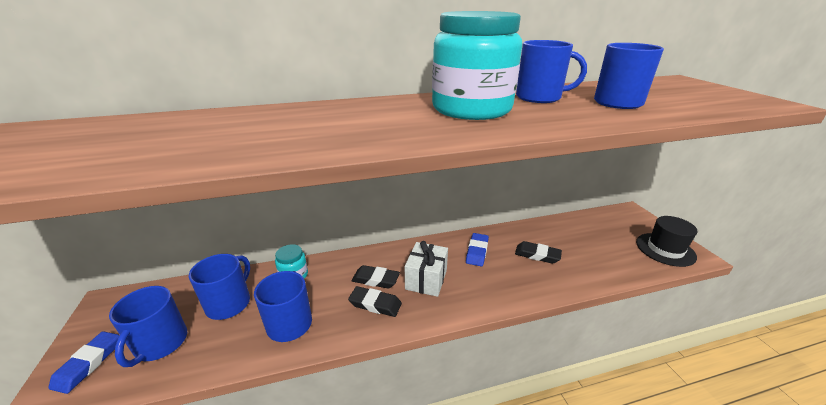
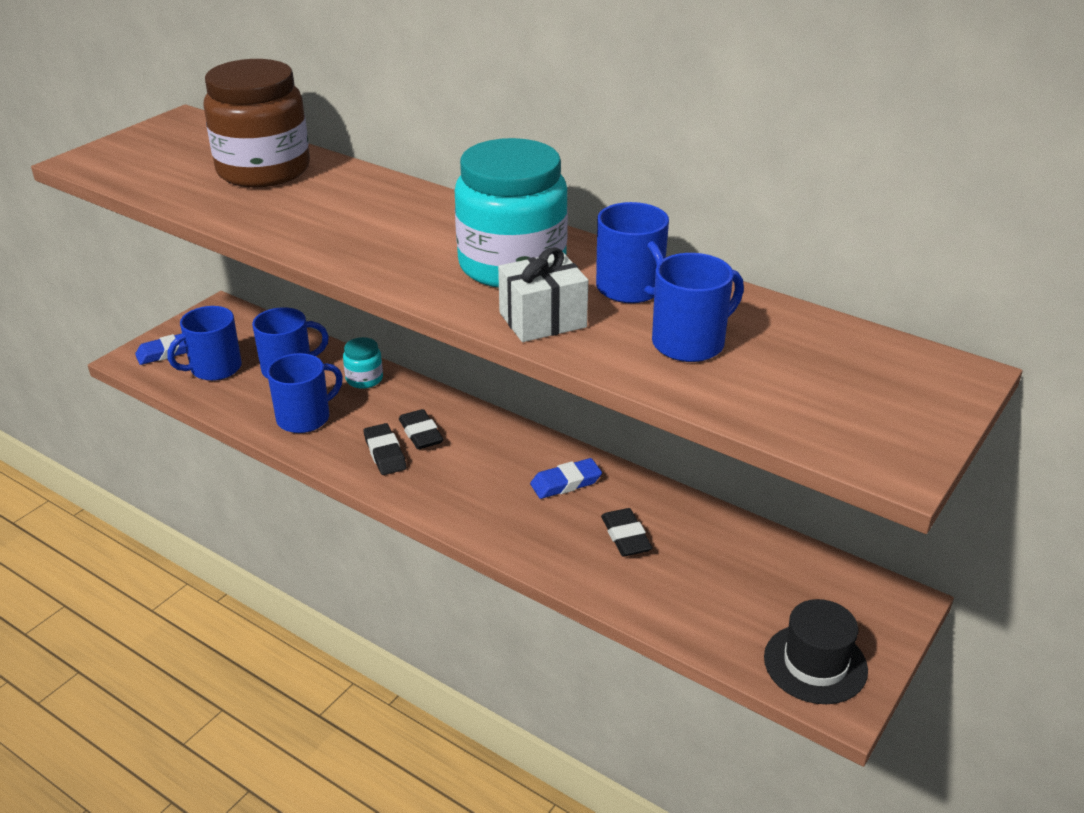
camera: 50 degrees right, 5 degrees up
(173, 130) = (263, 170): none -> brown jar
(426, 279) = (463, 468): white gift -> white gift (542, 320)

